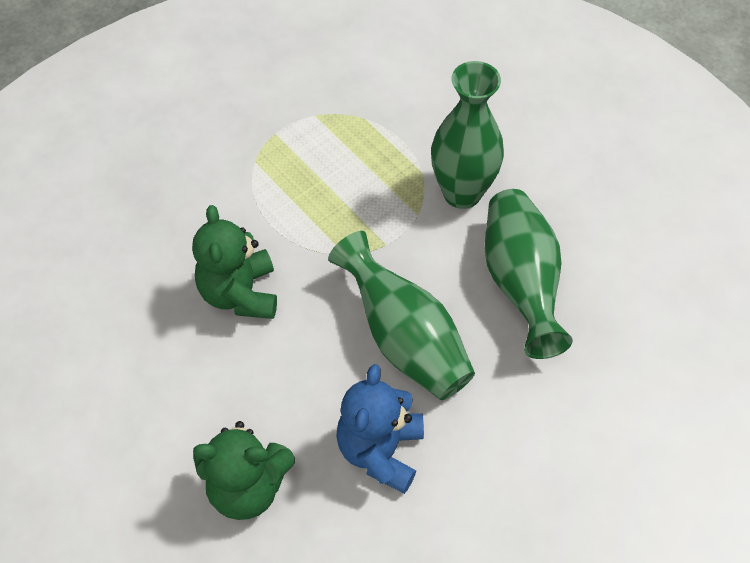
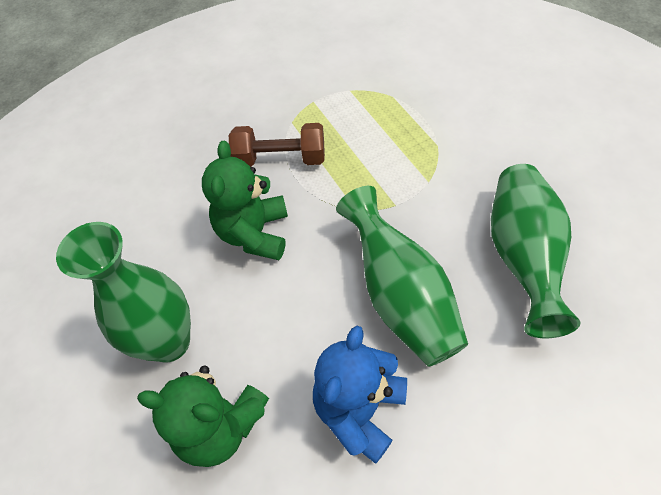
camera: 15 degrees right, 0 degrees up
(251, 206) = (280, 159): none -> brown dumbbell
(462, 193) = (472, 167): green vase -> green vase (169, 342)

